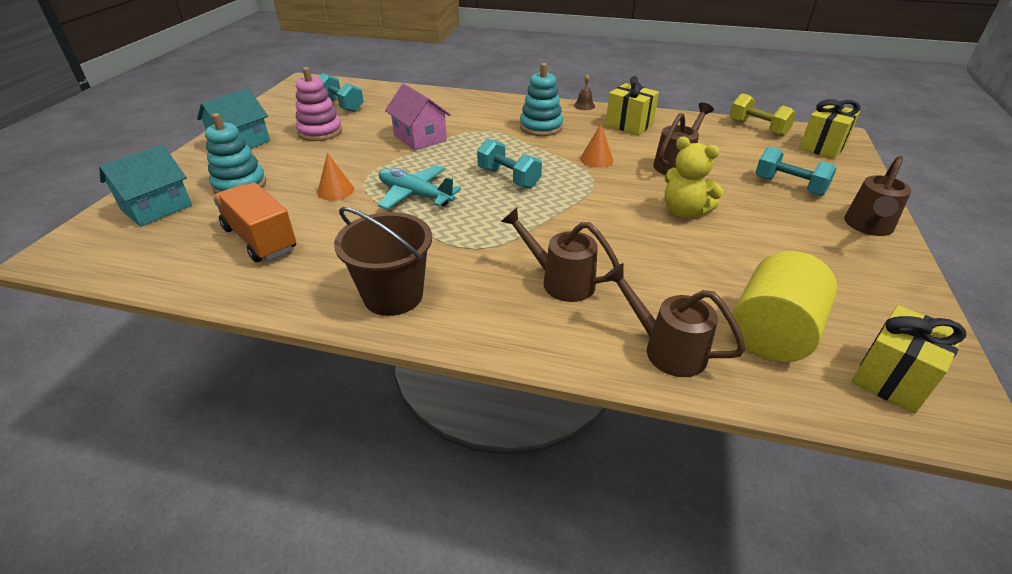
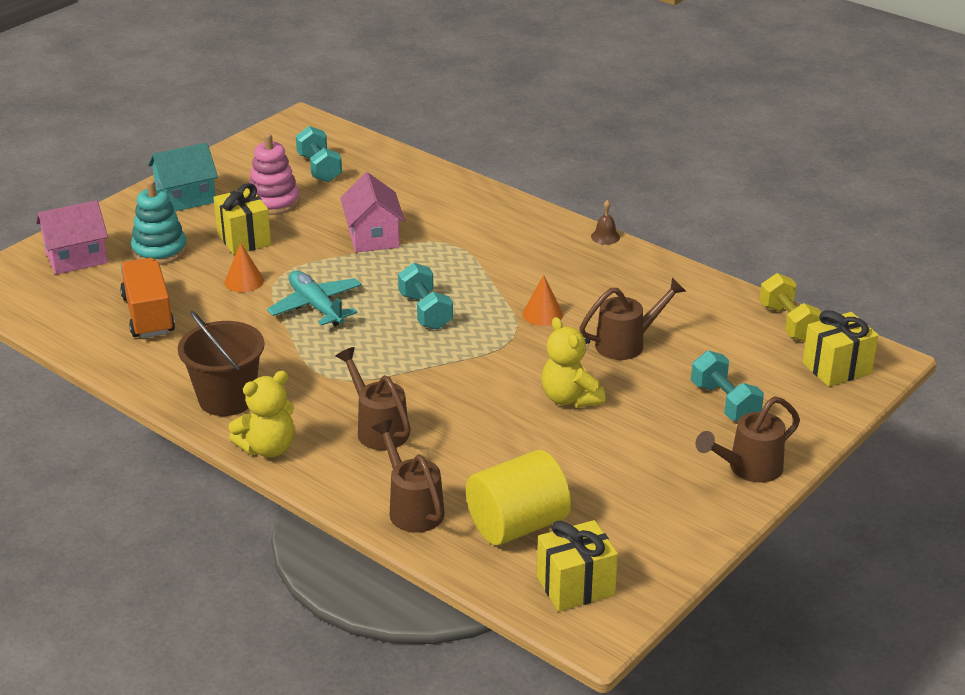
camera: 25 degrees right, 5 degrees down
(157, 208) = (76, 258): turquoise house -> pink house
(473, 333) = (268, 448): none -> yellow teddy bear
(541, 127) = (521, 255): turquoise stacking toy -> none
(629, 125) = (631, 278): yellow gift -> yellow gift (244, 239)

